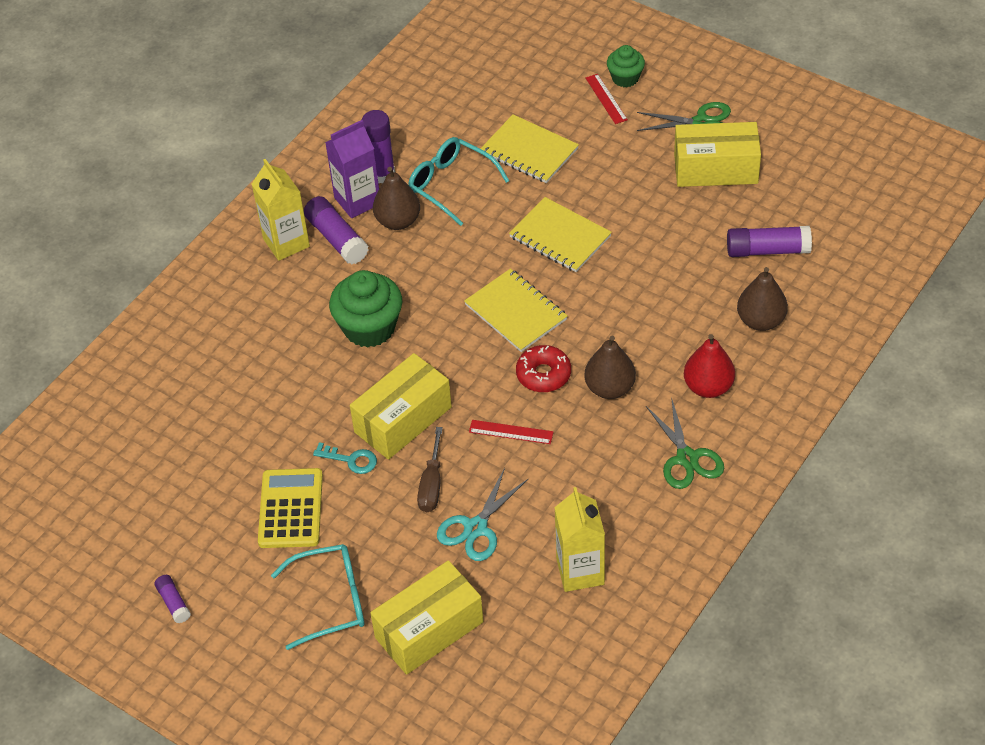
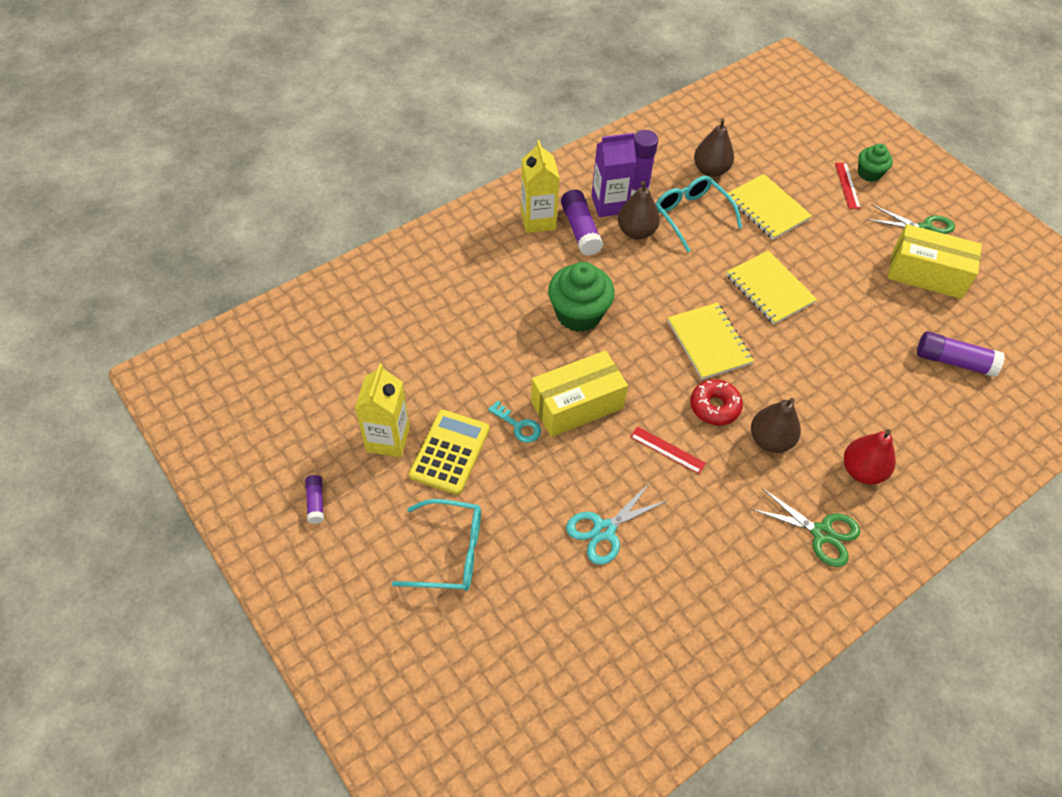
camera: 15 degrees right, 5 degrees up
(429, 630) = (526, 615): yellow box -> none
(431, 484) = (580, 474): brown screwdriver -> none
(580, 571) = (685, 609): yellow carton -> yellow carton (388, 439)
(687, 458) = (821, 533): green scissors -> green scissors turned 60 degrees counterclockwise
(760, 321) = (929, 424): brown pear -> brown pear (710, 170)

